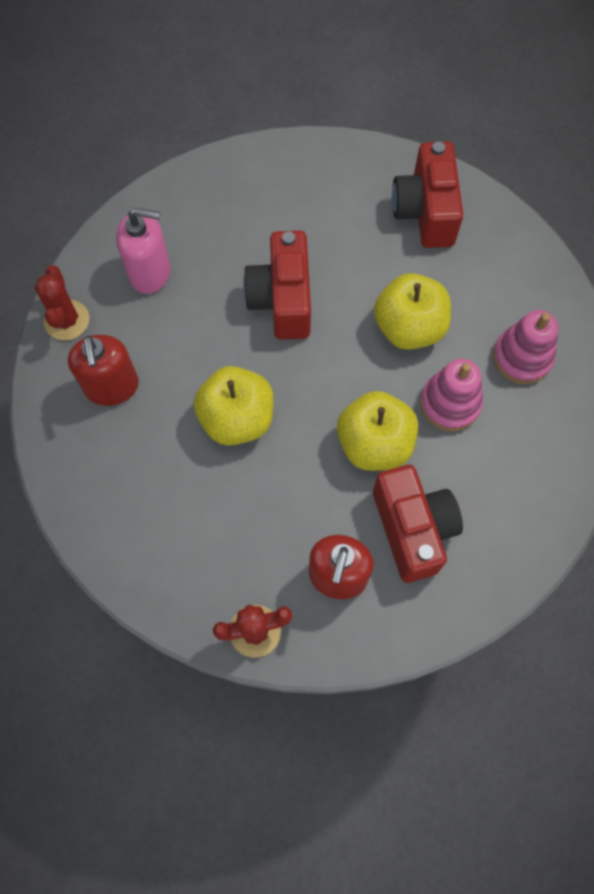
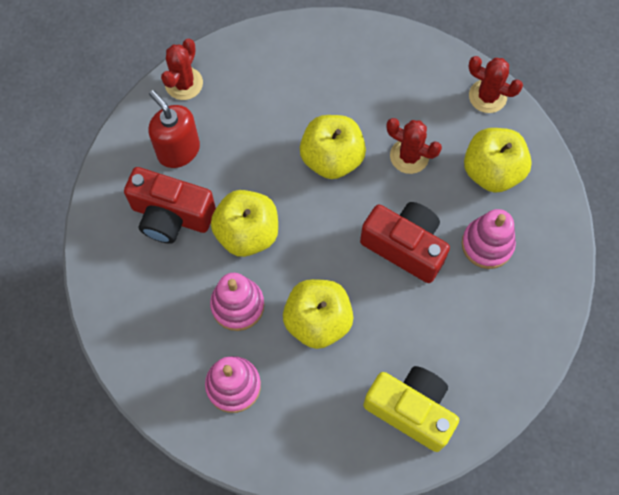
camera: 125 degrees right, 0 degrees up
(112, 387) = (413, 96): red soap dispenser -> none
(150, 272) = (492, 171): pink soap dispenser -> yellow apple
(184, 351) = (409, 156): none -> red cactus
(229, 237) = (487, 244): none -> pink stacking toy
(425, 212) = (411, 410): red camera -> yellow camera

